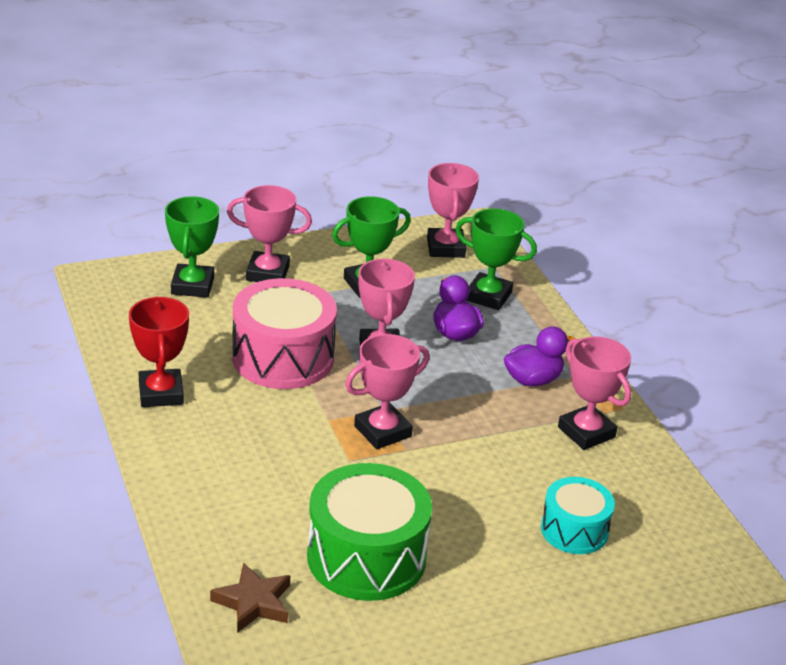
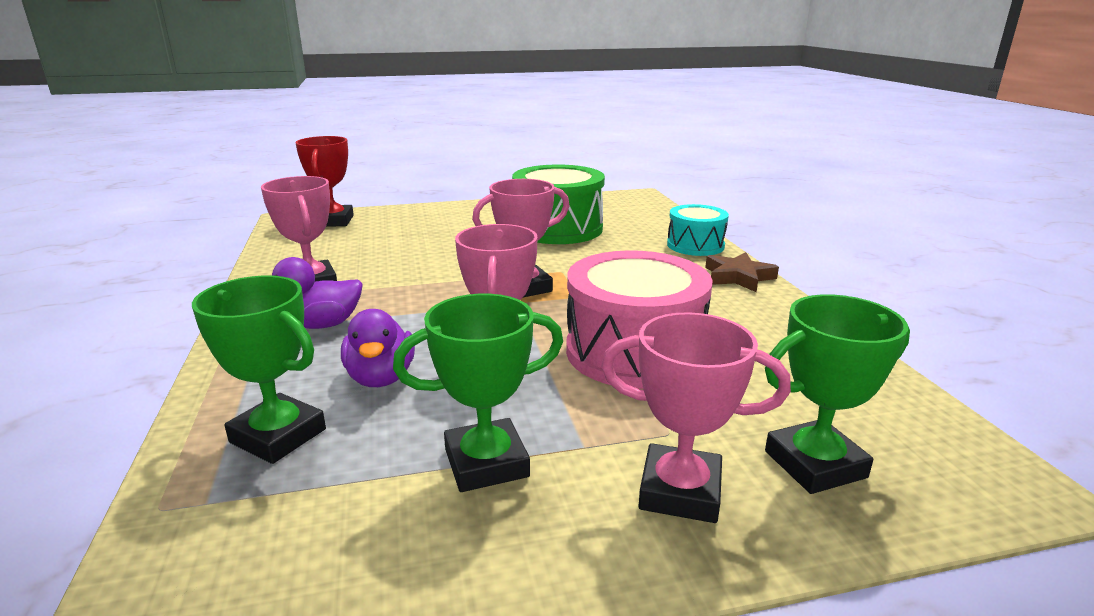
camera: 170 degrees left, 10 degrees down
(161, 393) = (773, 320): red trophy -> red trophy (333, 221)
(192, 286) = (815, 464): green trophy -> green trophy turned 60 degrees clockwise
(253, 602) = (639, 216): brown star -> brown star (738, 277)
(445, 248) = (269, 560): pink trophy -> none
(574, 530) = (388, 235): turquoise drum -> turquoise drum (695, 245)

